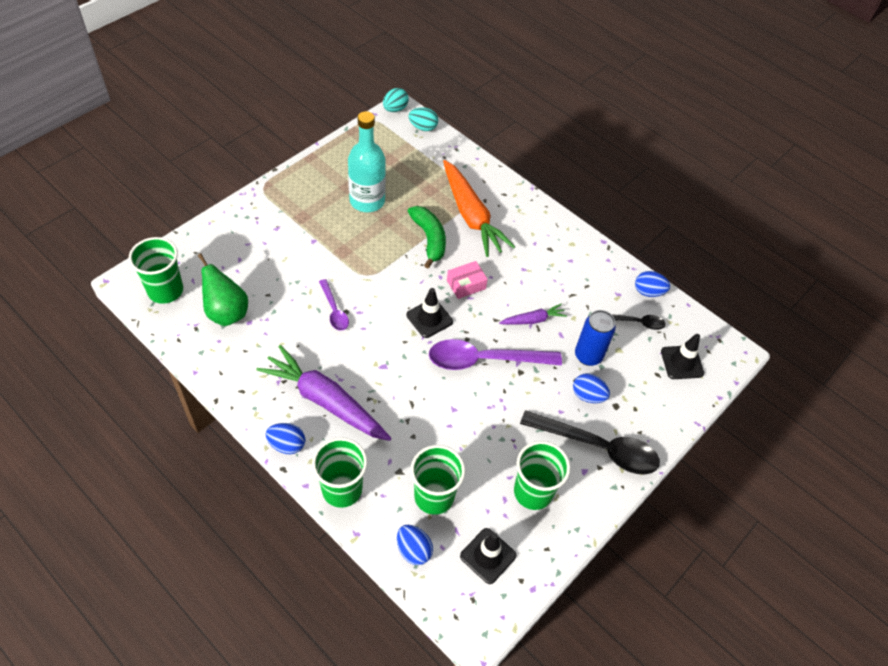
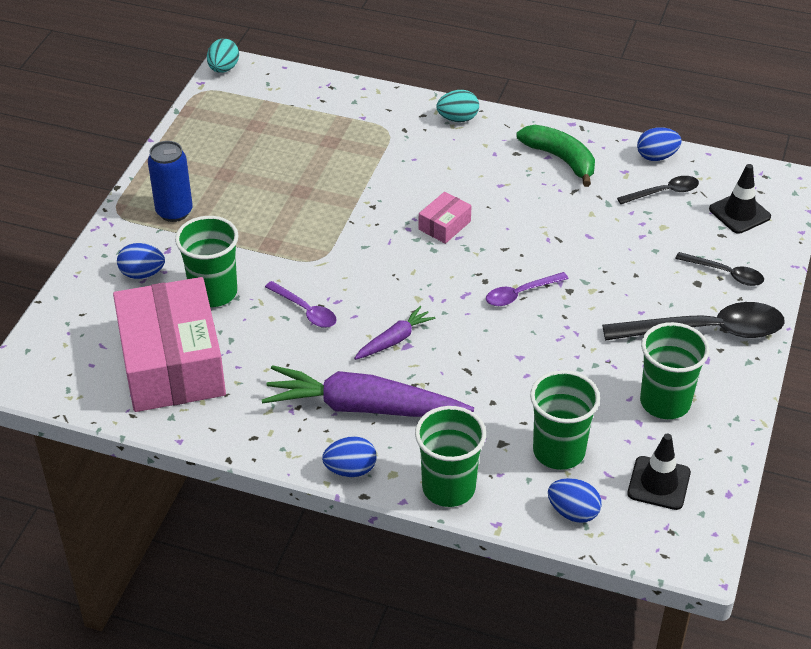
camera: 20 degrees left, 10 degrees down
(165, 290) = (74, 369): green cup -> green cup (213, 292)
(226, 312) = (172, 363): green pear -> pink box
(367, 201) = (261, 180): turquoise bottle -> none
(423, 127) = (273, 77): turquoise egg -> turquoise egg (457, 119)
(429, 239) = (367, 194): green banana -> green banana (560, 159)
(429, 318) = (426, 276): black traffic cone -> none
(471, 215) = (399, 151): orange carrot -> none
(485, 360) = (520, 294): purple spoon -> purple spoon, size x0.52
(533, 320) = (547, 233): purple carrot -> purple carrot (394, 340)
(588, 356) = (633, 245): blue can -> blue can (174, 212)
(588, 396) = (660, 285): blue egg -> blue egg (142, 274)
(641, 407) = (725, 273): none -> black spoon

